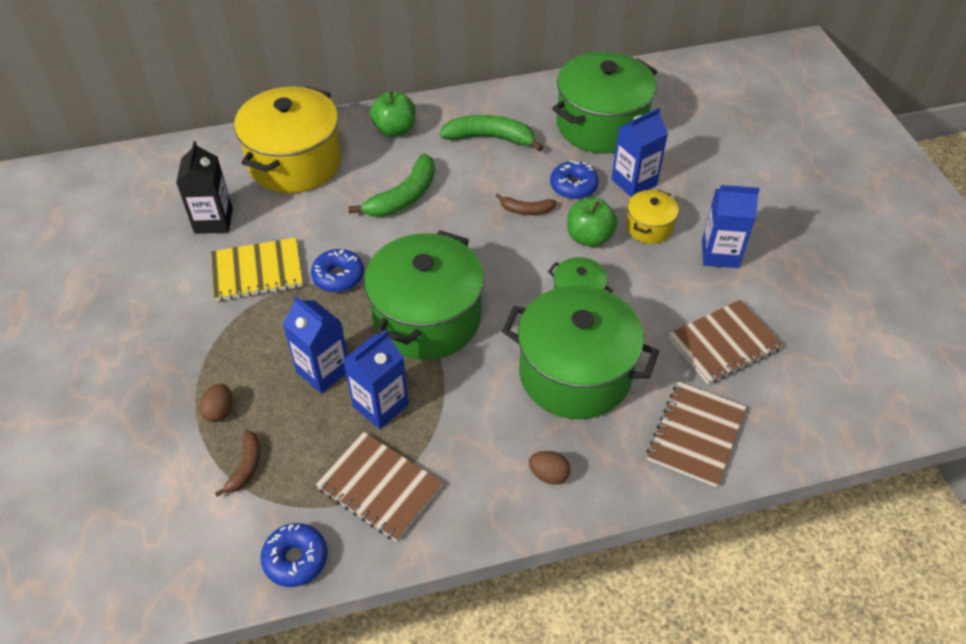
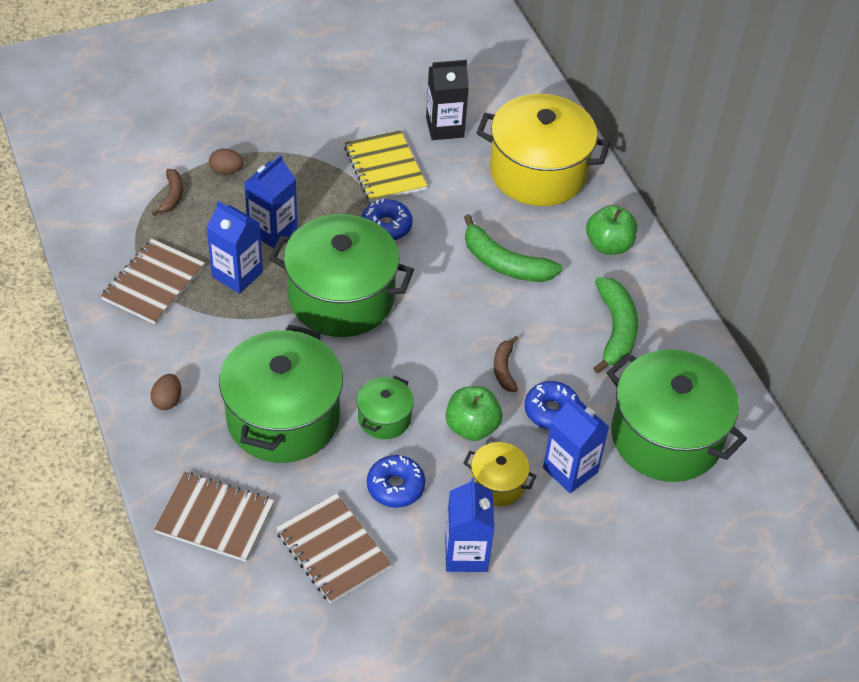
camera: 80 degrees right, 0 degrees up
(245, 467) = (172, 196): brown banana -> brown banana turned 90 degrees counterclockwise
(295, 559) = (88, 239): blue donut -> blue donut (395, 486)

